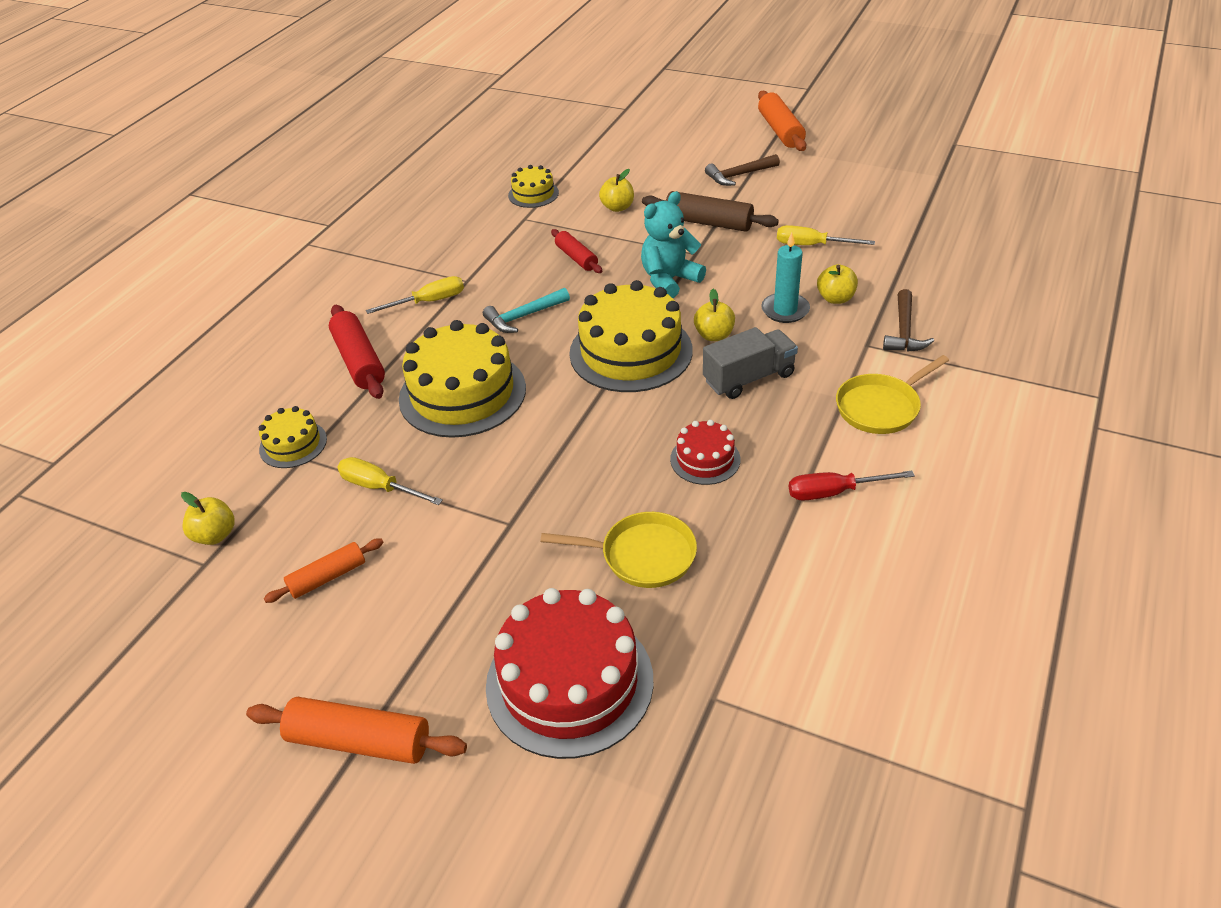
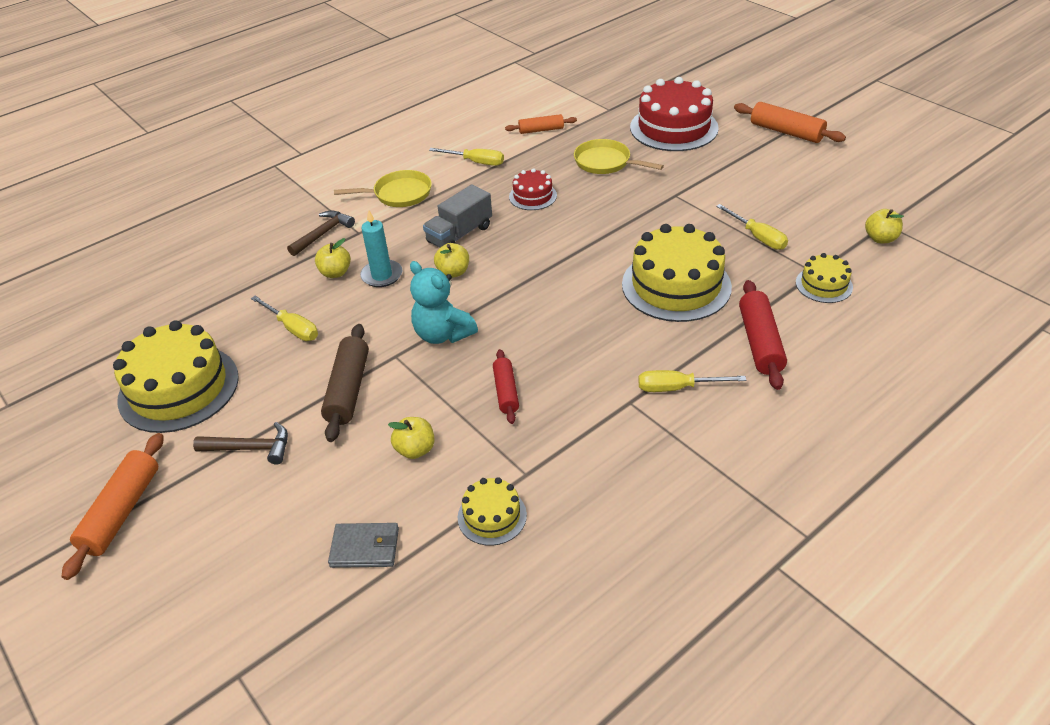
camera: 155 degrees left, 0 degrees up
(327, 577) = (799, 197): orange rolling pin -> orange rolling pin (541, 130)
(524, 316) = (593, 340): turquoise hammer -> none
(605, 161) = (365, 547): none -> grey wallet
(631, 352) = (526, 279): yellow cake -> yellow cake (179, 388)
(669, 280) = (443, 334): turquoise teddy bear -> turquoise teddy bear turned 60 degrees clockwise
(708, 222) = (348, 390): brown rolling pin -> brown rolling pin turned 45 degrees clockwise
(749, 378) = (459, 234): grey truck -> grey truck turned 45 degrees counterclockwise
(834, 492) = (476, 162): red screwdriver -> yellow screwdriver

